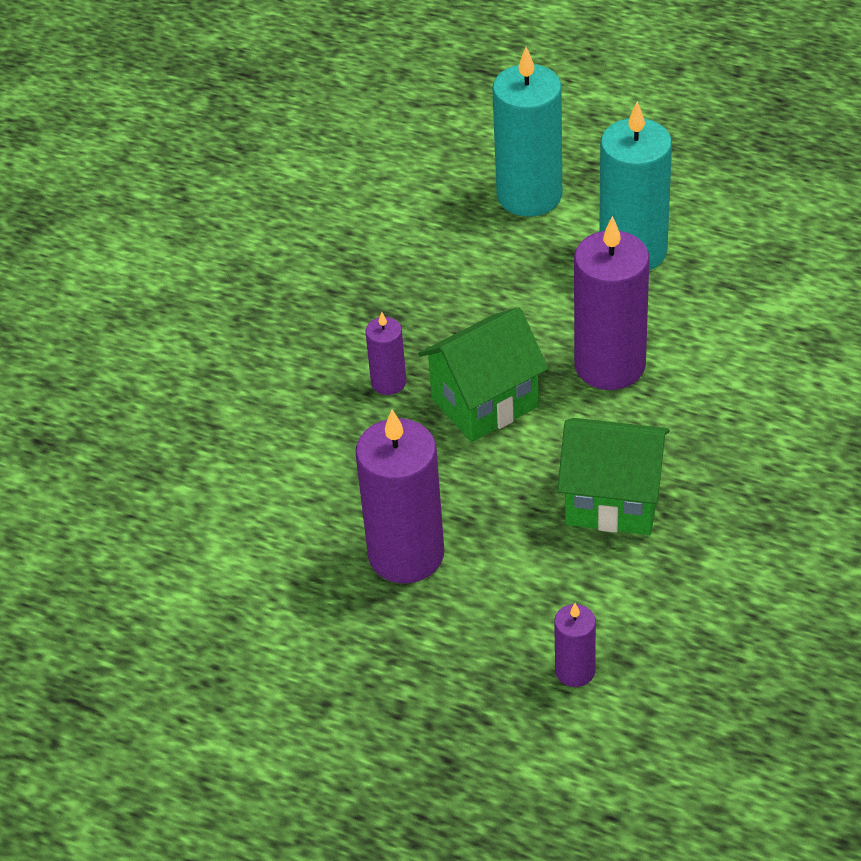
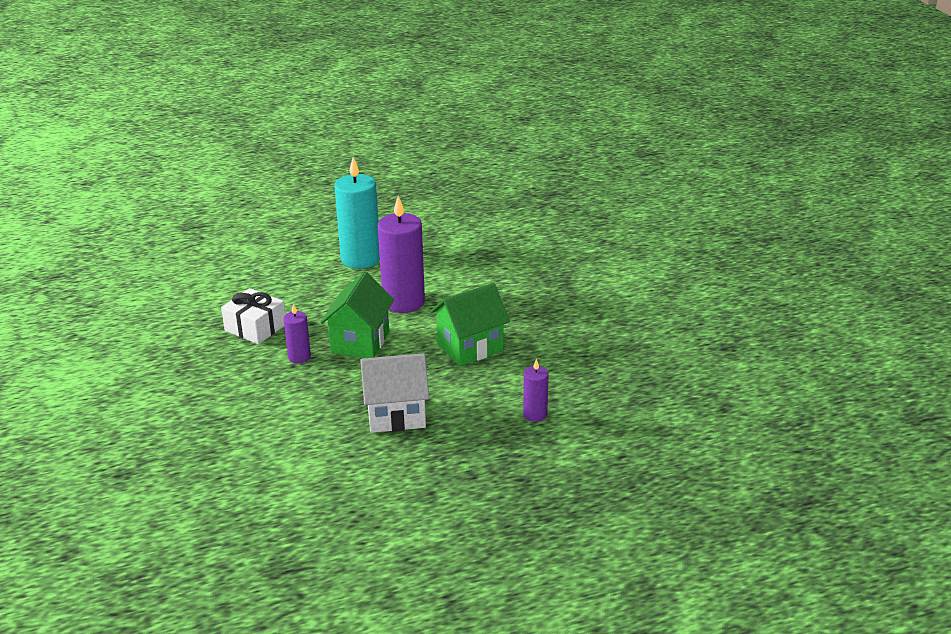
camera: 45 degrees left, 15 degrees down
(386, 299) = (255, 327): none -> white gift
(406, 554) = (396, 415): purple candle -> white house
(529, 195) = (282, 260): turquoise candle -> none

